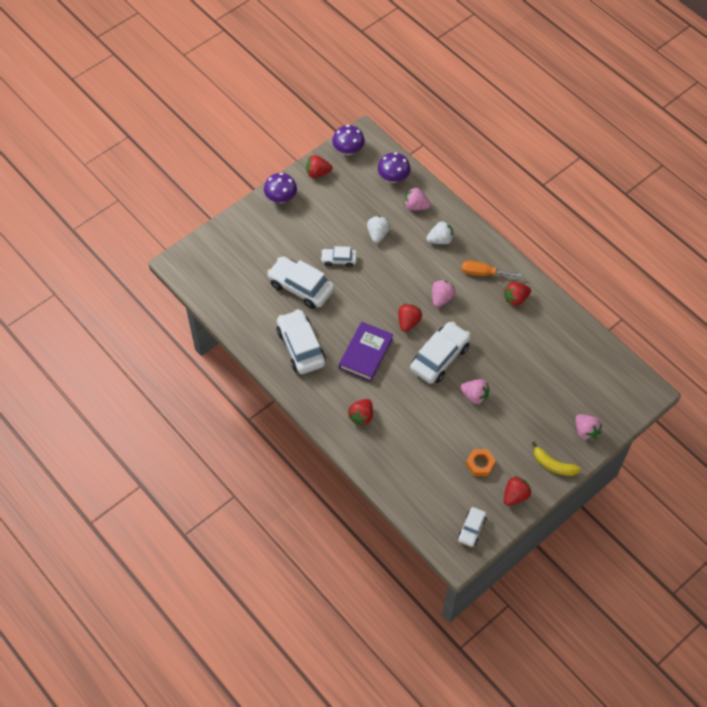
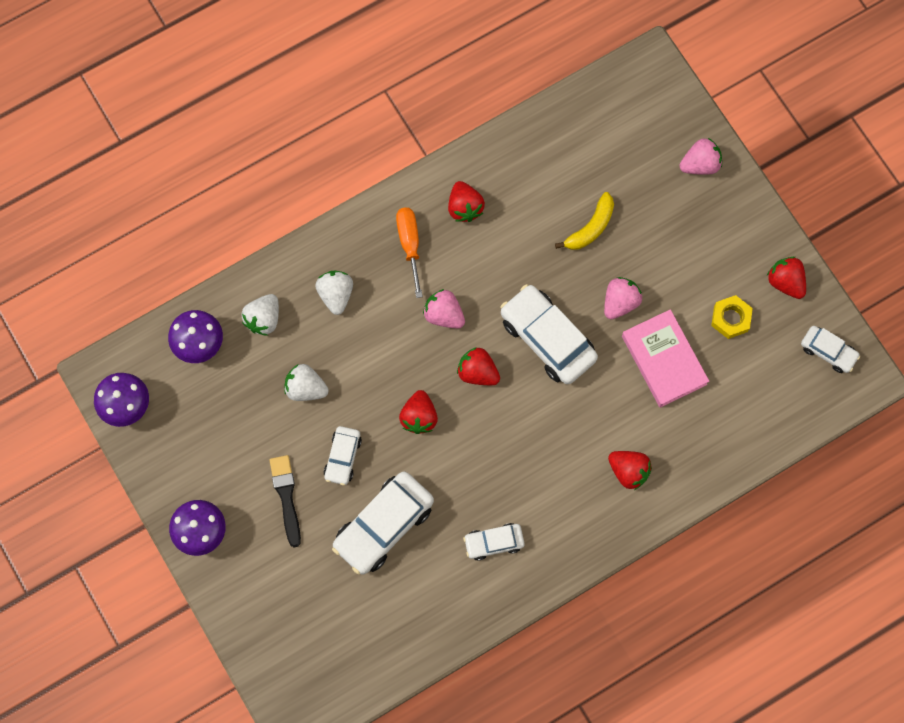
camera: 80 degrees left, 15 degrees up
(301, 347) = (494, 542): white car -> white car, size x0.54
(309, 235) = (286, 497): none -> black brush
(318, 173) = (163, 463): red strawberry -> red strawberry (419, 417)
(366, 353) = (522, 446): purple book -> none
(416, 206) = (263, 319): pink strawberry -> white strawberry
(441, 427) = (664, 360): none -> pink book
(480, 464) = (730, 318): orange nut -> yellow nut
(483, 273) = (410, 244): orange screwdriver -> orange screwdriver turned 150 degrees clockwise
(553, 465) = (745, 220): yellow banana -> yellow banana (590, 227)

